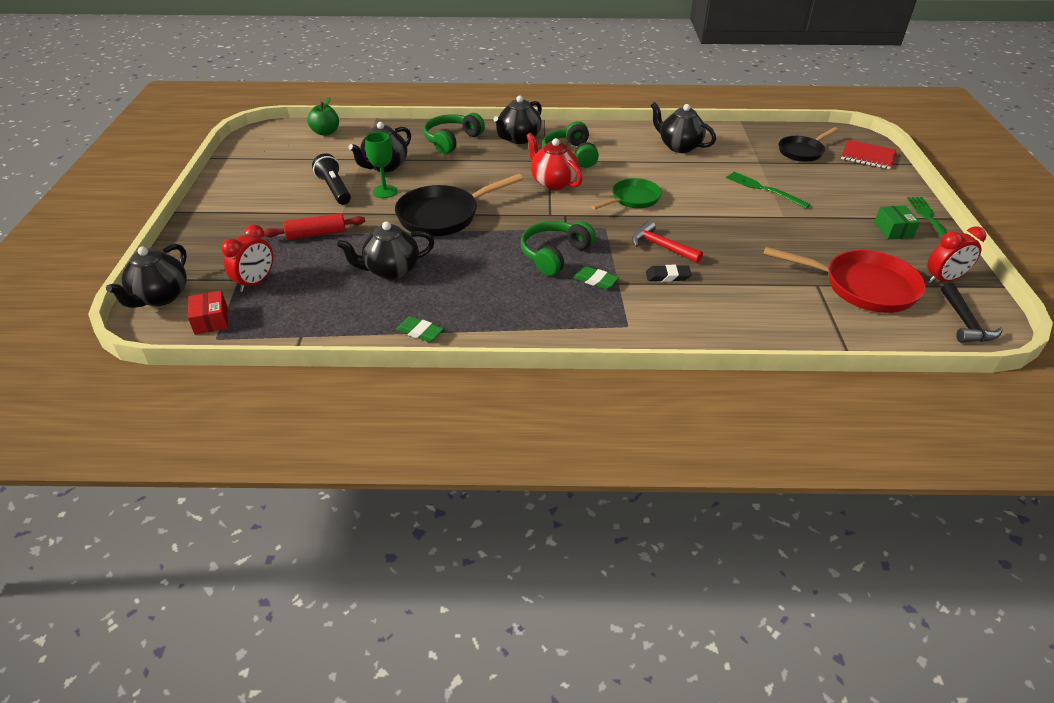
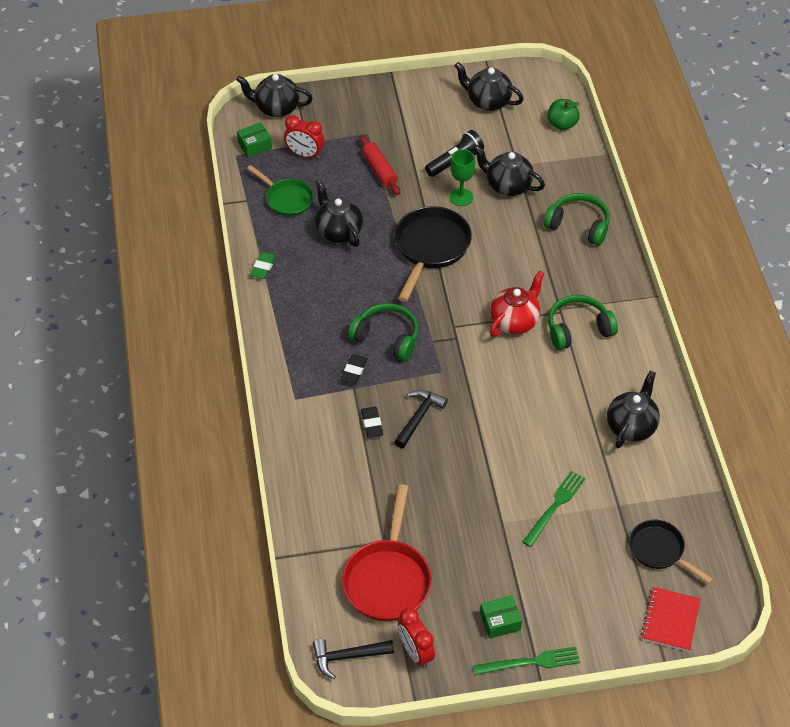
camera: 80 degrees right, 10 degrees up
(211, 320) = (255, 145): red box -> green box
(443, 216) = (430, 248): black pan -> black pan turned 60 degrees clockwise
(518, 139) = (601, 280): black teapot -> black teapot (487, 101)
(595, 280) = (354, 371): green eraser -> black eraser
(632, 199) = (501, 390): green pan -> green pan (287, 199)
(661, 246) = (419, 417): red hammer -> black hammer

